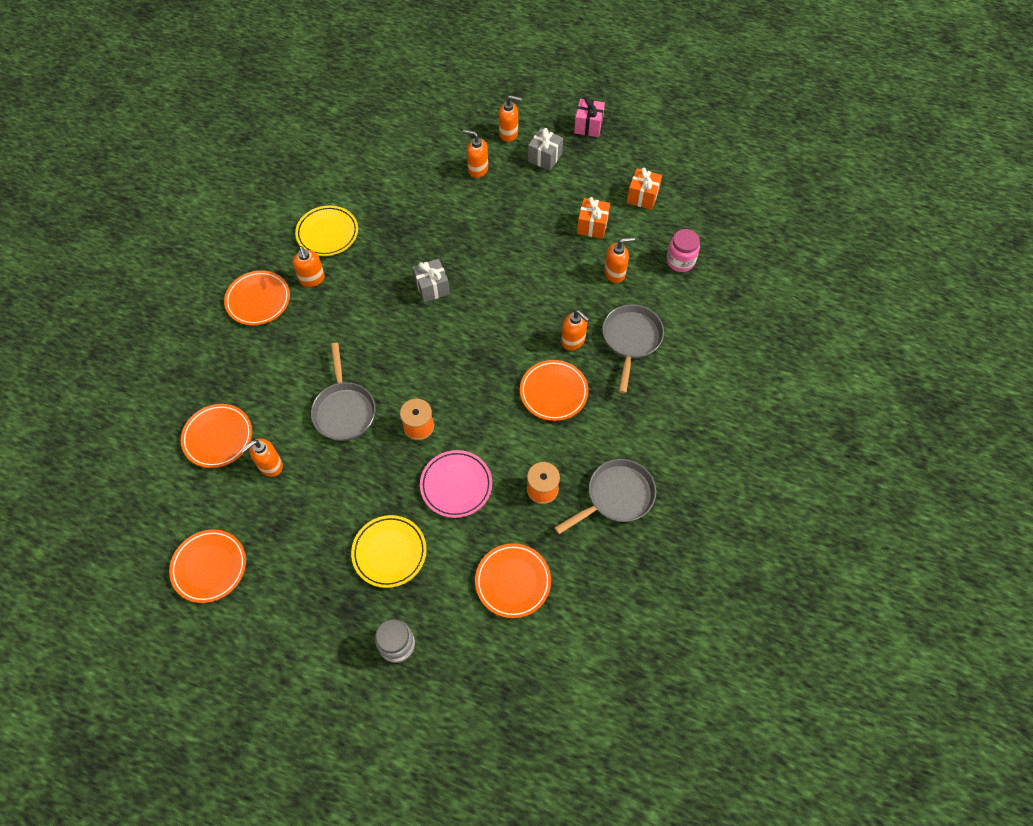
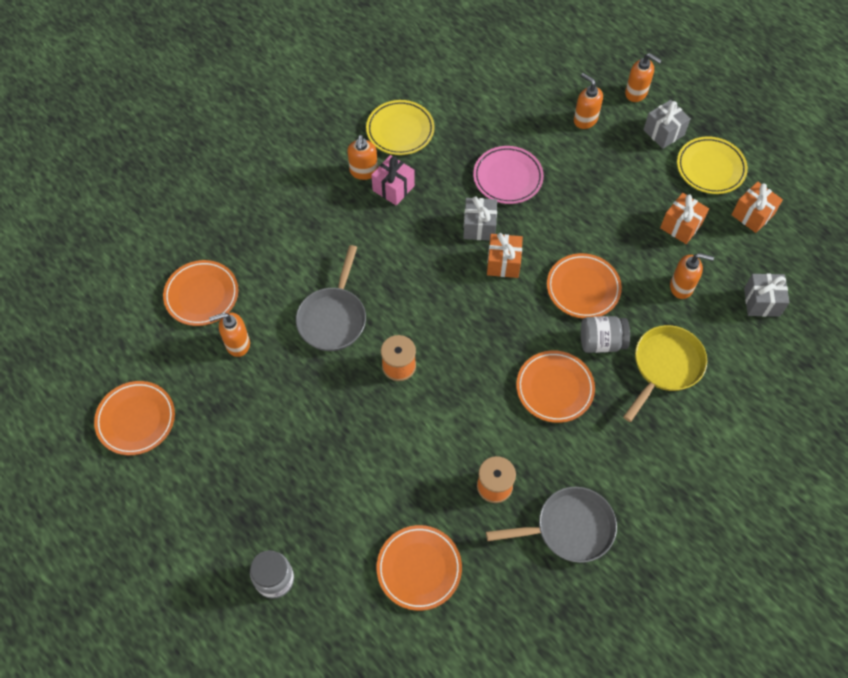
camera: 25 degrees right, 0 degrees up
(258, 300) = (302, 173): orange plate -> orange plate (583, 288)
(389, 552) = (310, 482): yellow plate -> yellow plate (710, 168)
(456, 485) = (408, 443): pink plate -> pink plate (507, 177)
(465, 309) = (503, 263): none -> orange gift
(573, 341) = (601, 342): orange soap dispenser -> grey jar
(588, 126) = (728, 115): pink gift -> pink gift (393, 188)
(631, 340) = (665, 366): grey pan -> yellow pan
(680, 261) = (761, 302): pink jar -> grey gift

